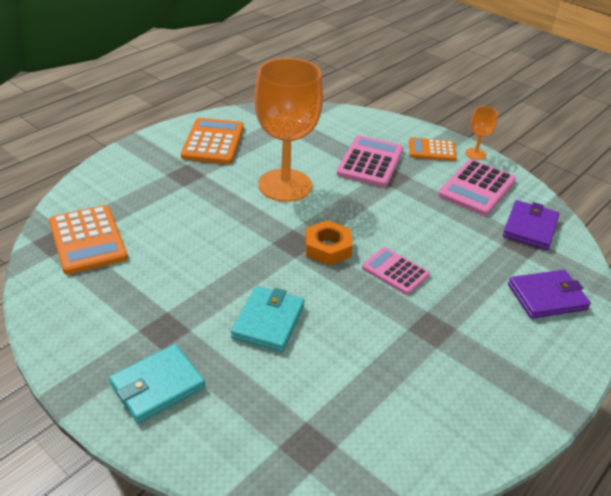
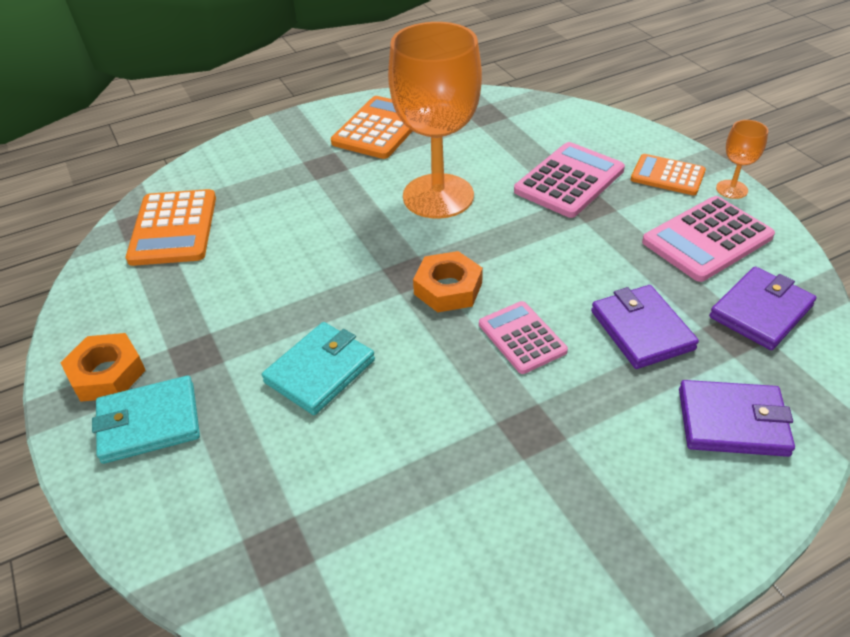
camera: 25 degrees right, 5 degrees up
(99, 358) = (107, 373): none -> orange nut
(467, 252) = (642, 330): none -> purple wallet

